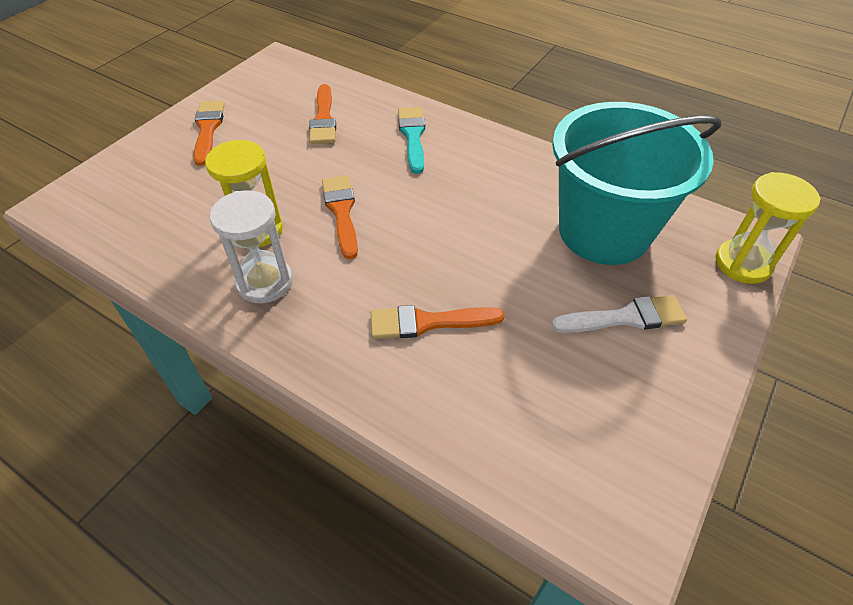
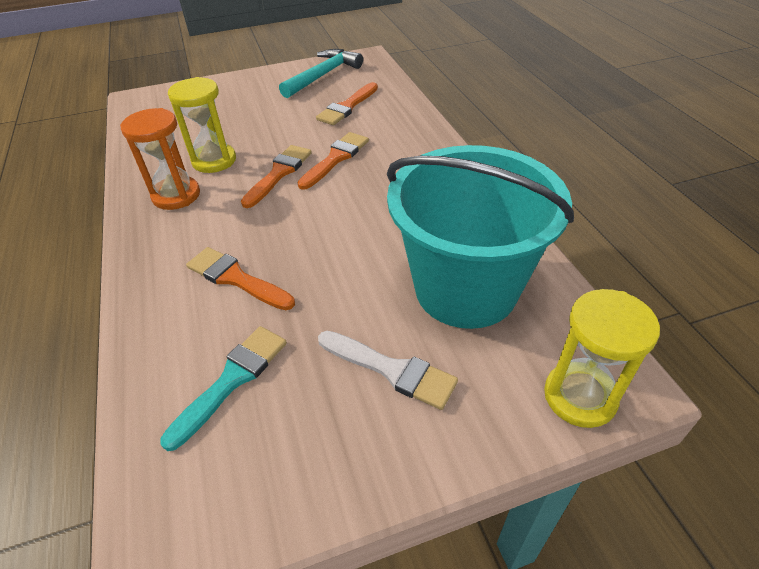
camera: 40 degrees right, 5 degrees down
(208, 129) = (266, 86): orange brush -> orange brush (335, 159)
(256, 95) = (323, 75): none -> turquoise hammer
(265, 282) = (176, 195): white hourglass -> orange hourglass
(413, 136) = (396, 143): turquoise brush -> turquoise brush (232, 380)

